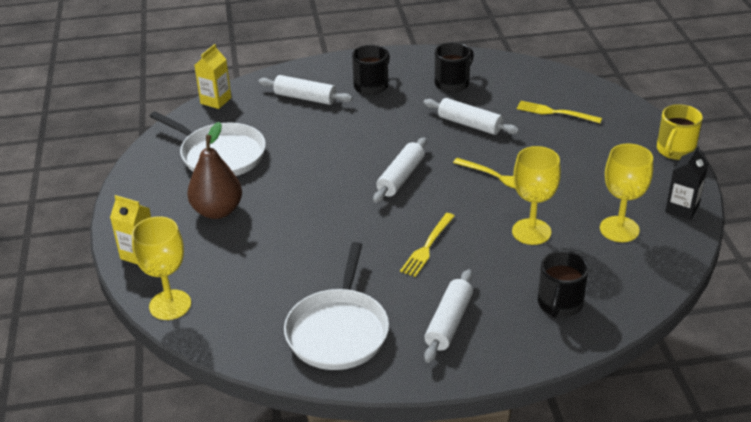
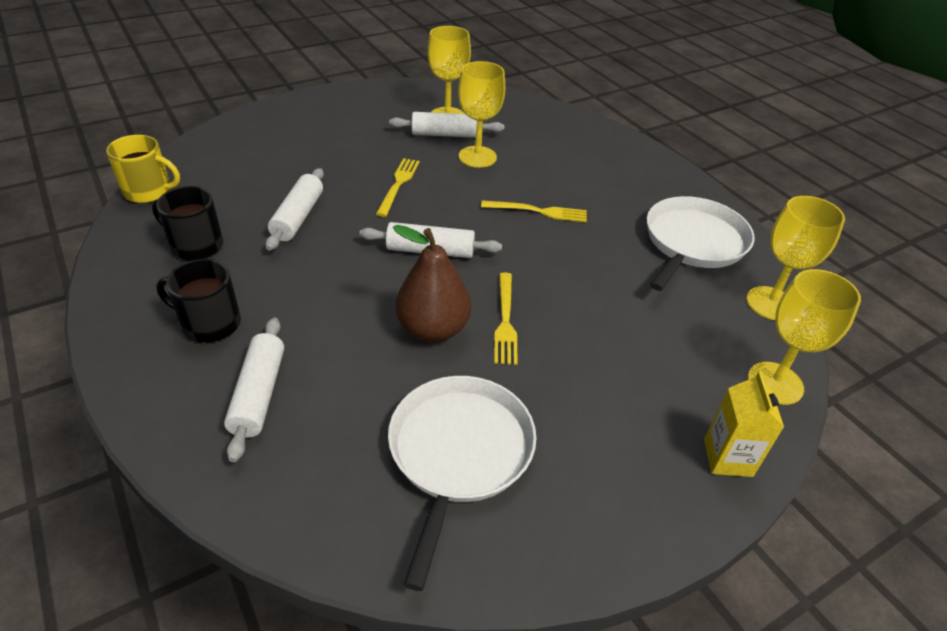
camera: 115 degrees left, 5 degrees up
(216, 100) = (290, 530): yellow carton -> none
(217, 211) = (588, 403): brown pear -> brown pear (433, 329)
(240, 345) = (770, 303): none -> yellow goblet
(338, 330) = (693, 243): white pan -> white pan turned 45 degrees counterclockwise
(449, 323) = (628, 184): white rolling pin -> white rolling pin (446, 134)
(555, 112) = (257, 162): yellow fork -> yellow fork (505, 321)
(559, 303) = (561, 136): black mug -> none
(675, 150) = (312, 96): yellow mug -> yellow mug (149, 191)
(682, 209) = (402, 91): black carton -> none

